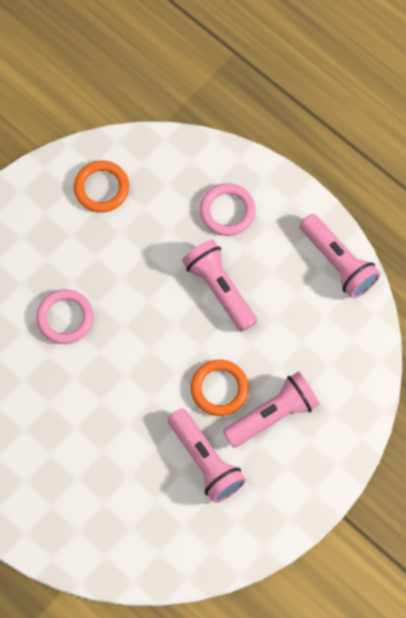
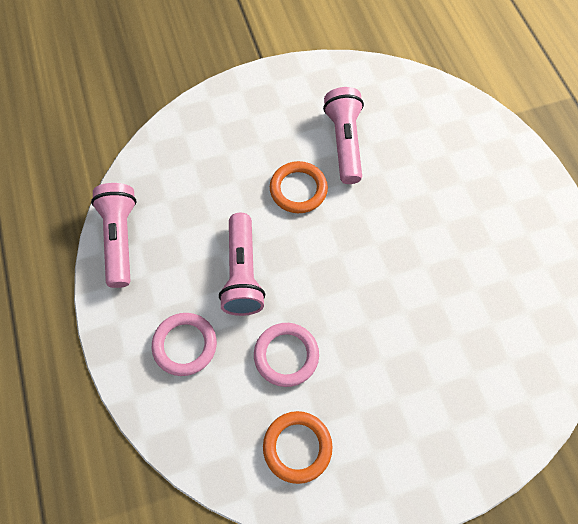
camera: 150 degrees left, 5 degrees down
(65, 318) = (407, 325): pink ring -> pink ring (286, 355)
(273, 414) = (266, 148): pink flashlight -> none

